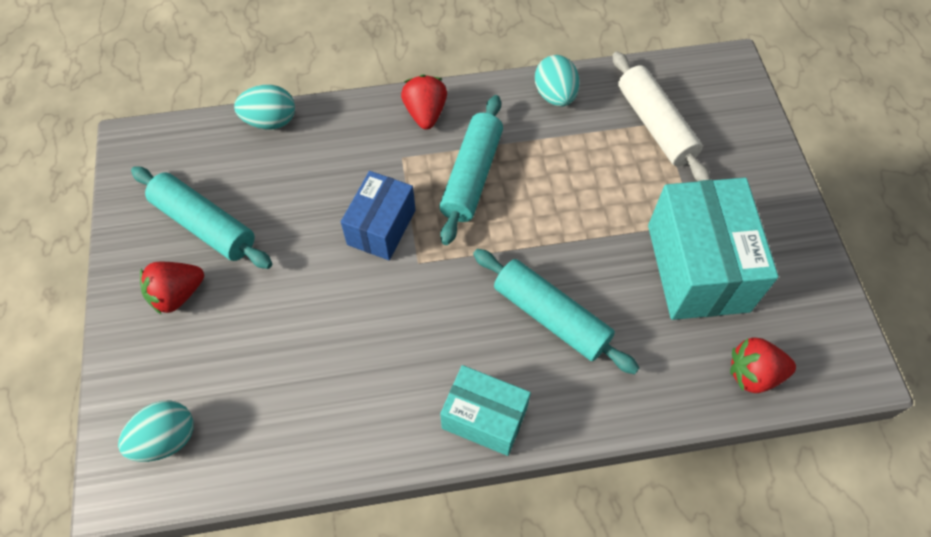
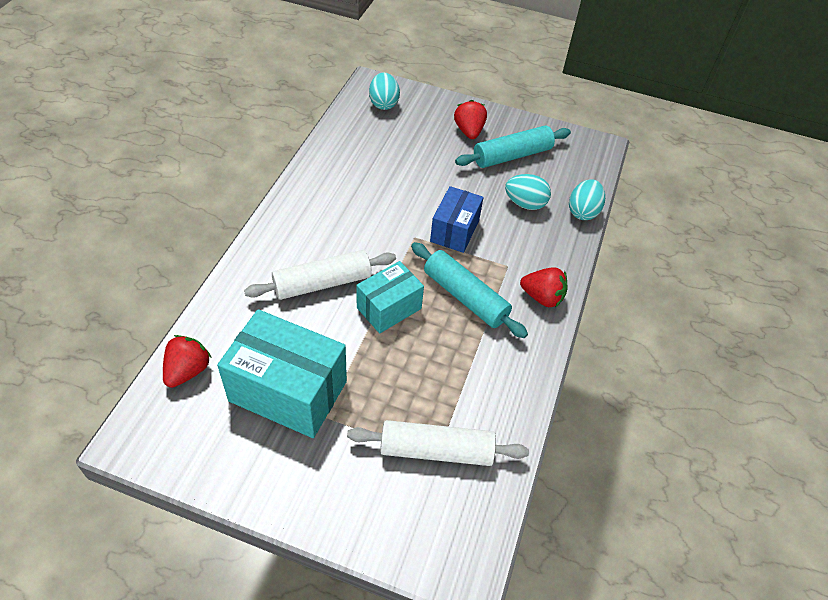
camera: 115 degrees right, 10 degrees down
(381, 227) = (454, 231): blue box -> blue box turned 60 degrees clockwise
(484, 418) = (287, 220): turquoise box -> turquoise box (389, 308)
(551, 317) = (322, 283): turquoise rolling pin -> white rolling pin
(555, 95) = (513, 392): turquoise egg -> turquoise egg (525, 204)

